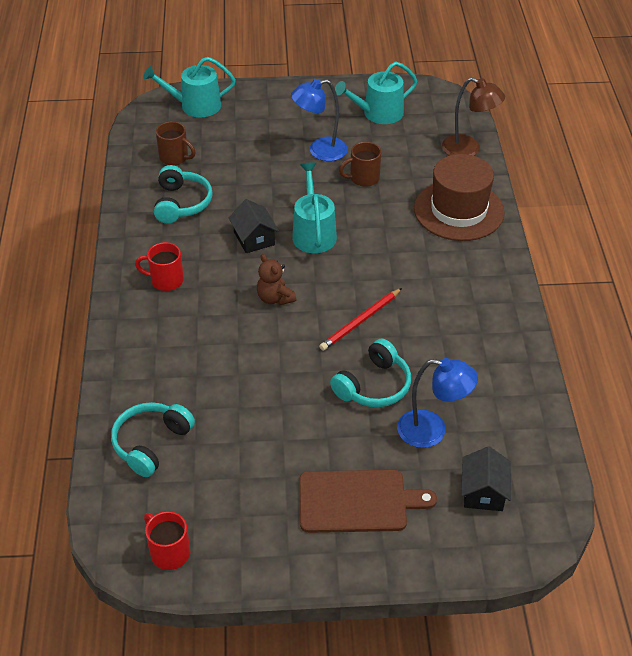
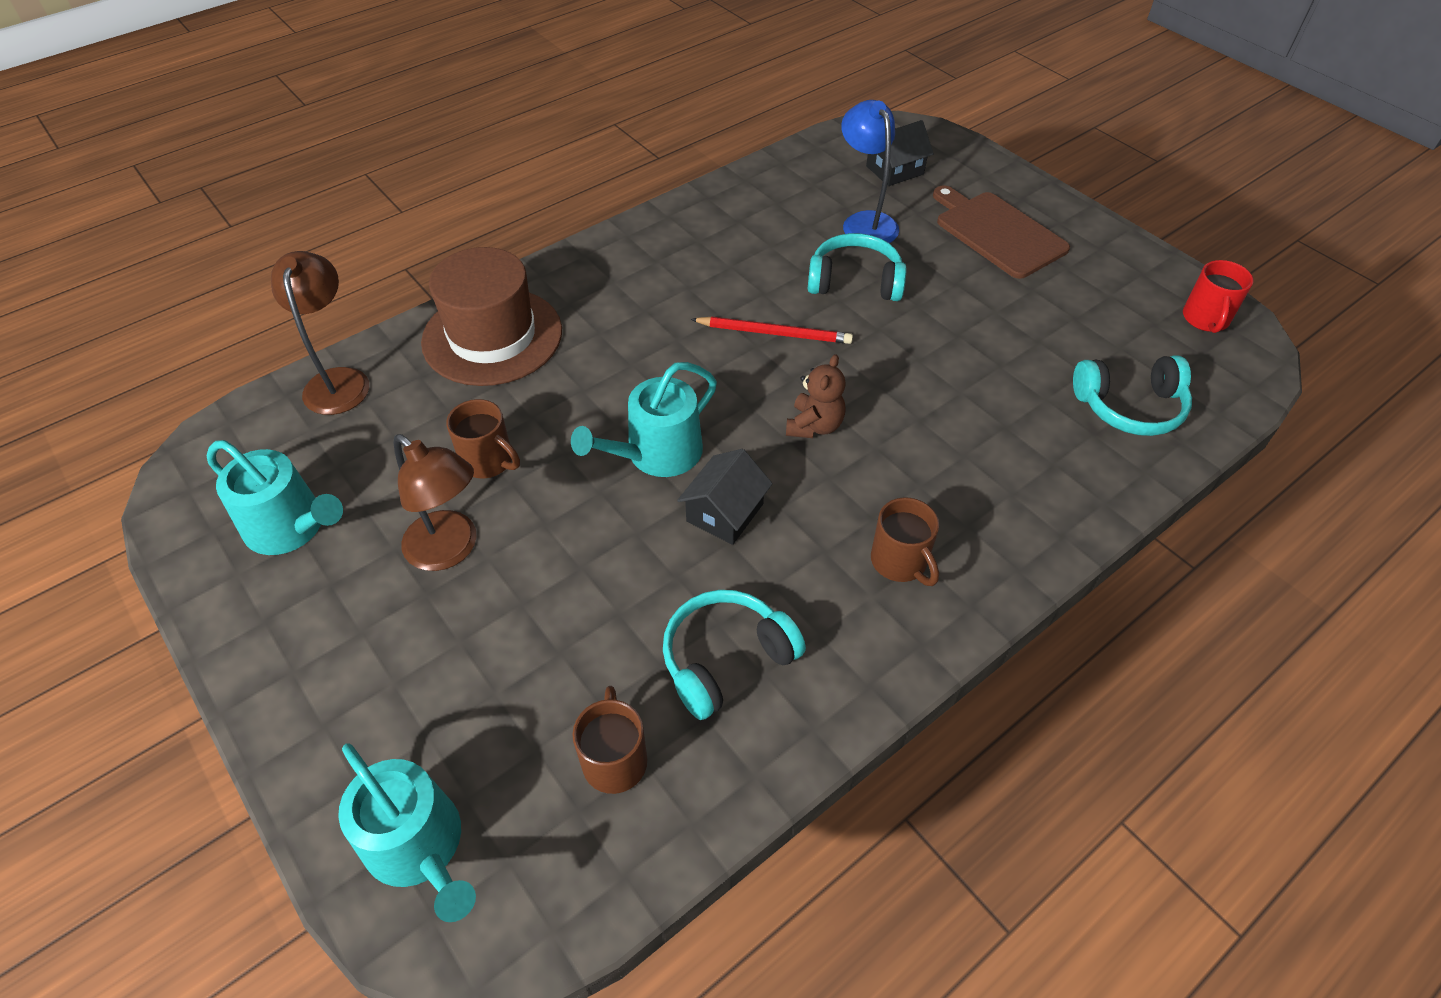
camera: 125 degrees left, 5 degrees up
(165, 280) = (900, 562): red mug -> brown mug
(320, 151) = (450, 550): blue lamp -> brown lamp

